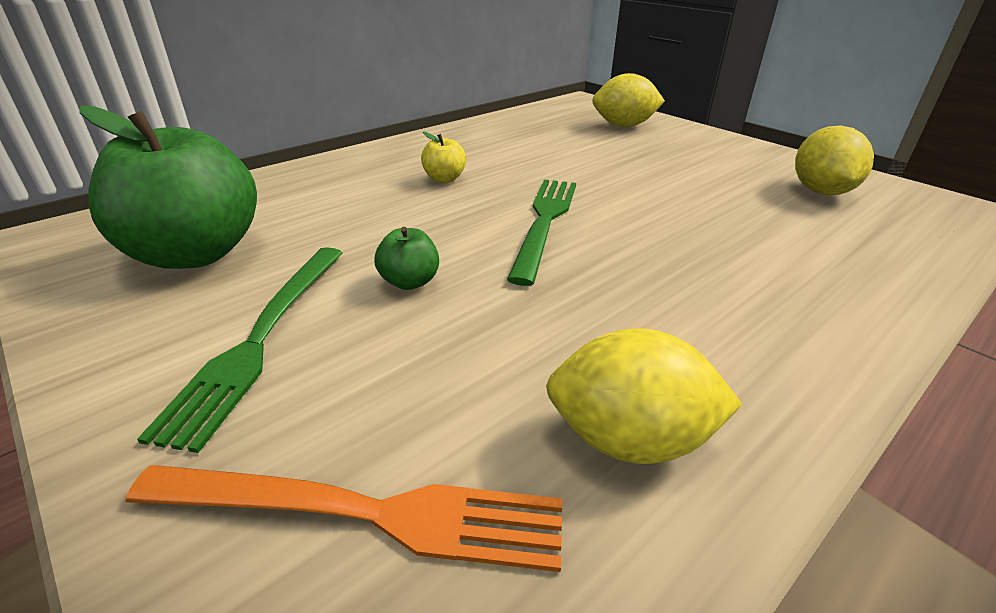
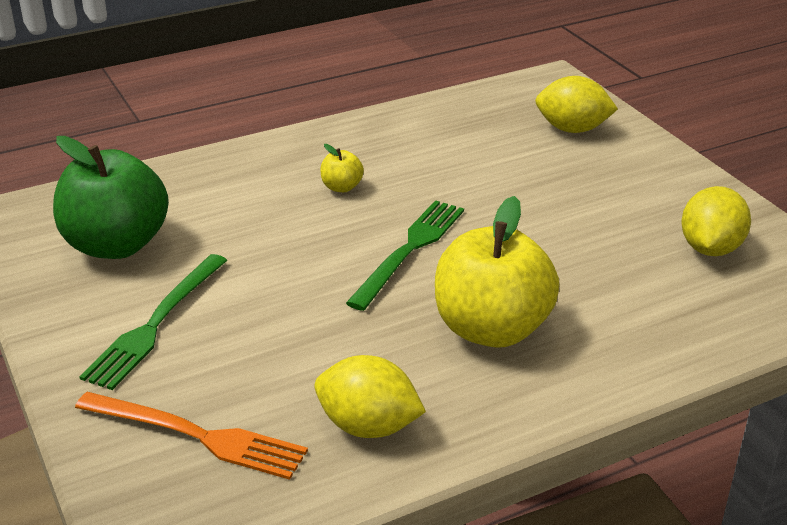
camera: 15 degrees right, 0 degrees up
(409, 282) = (271, 294): green apple -> none
(689, 286) = (491, 329): none -> yellow apple

